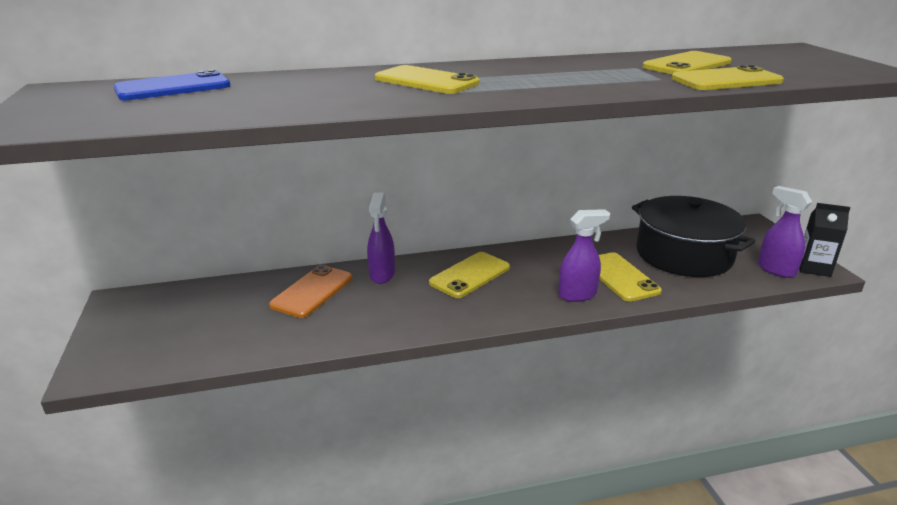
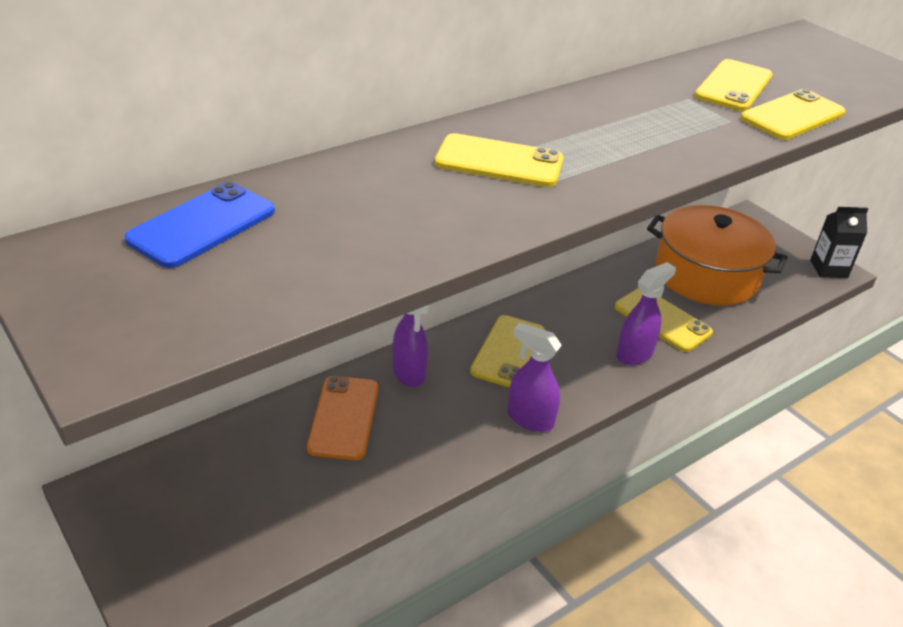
camera: 25 degrees left, 10 degrees up
(684, 255) = (706, 275): black pot -> orange pot
(776, 270) = (798, 278): purple spray bottle -> purple spray bottle (529, 419)

